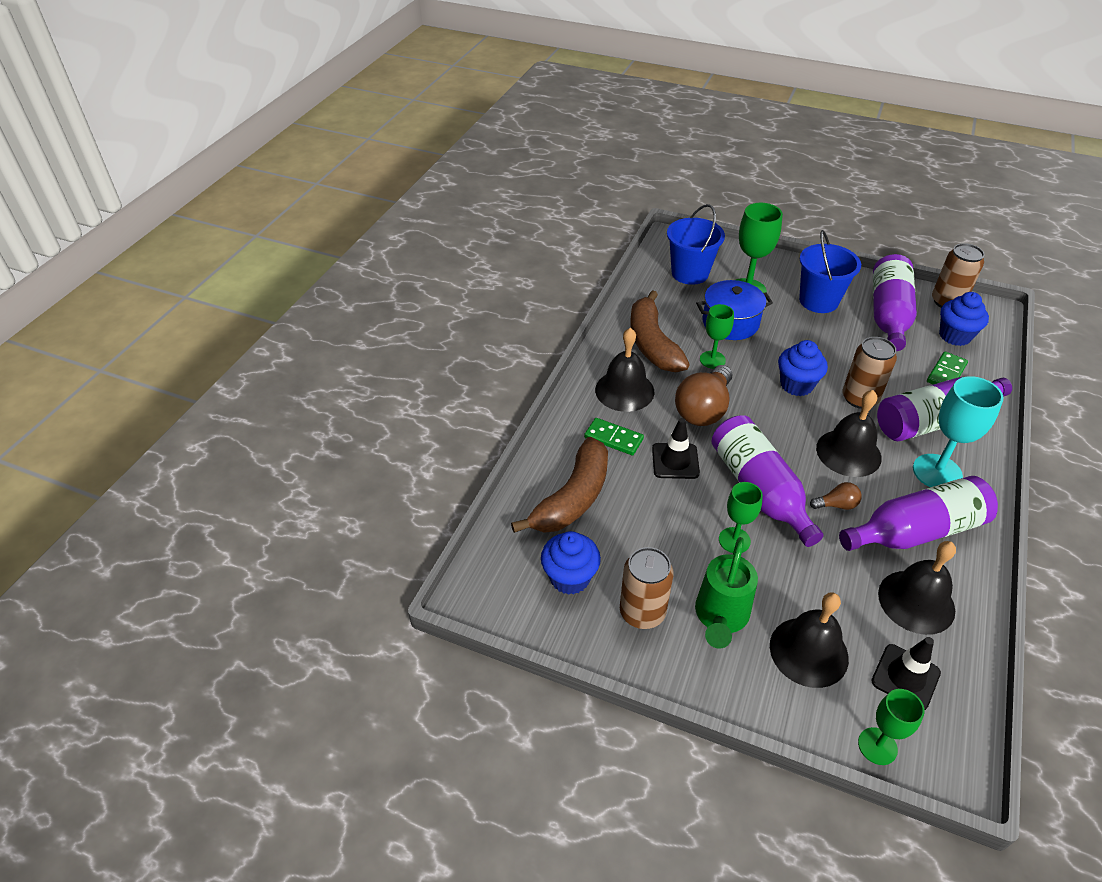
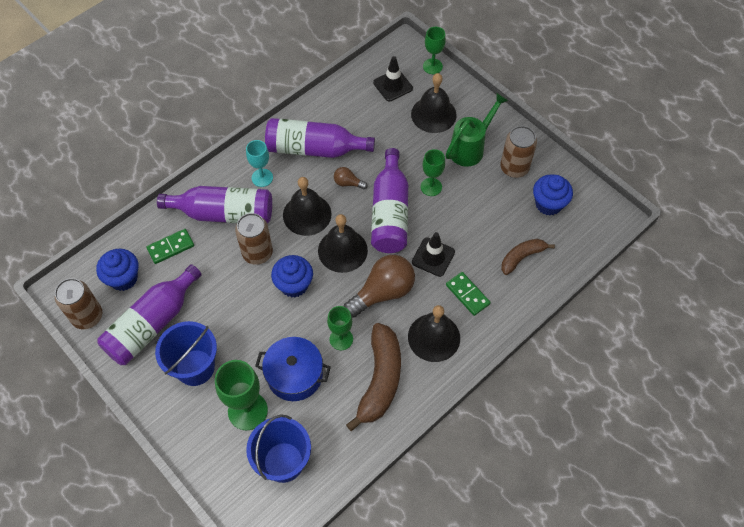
camera: 155 degrees left, 15 degrees up
(572, 498) = (522, 257): brown banana -> brown banana, size x0.58
(916, 601) = (353, 114): black bell -> black bell (342, 250)
(937, 472) = (262, 178): turquoise goblet -> turquoise goblet, size x0.62

